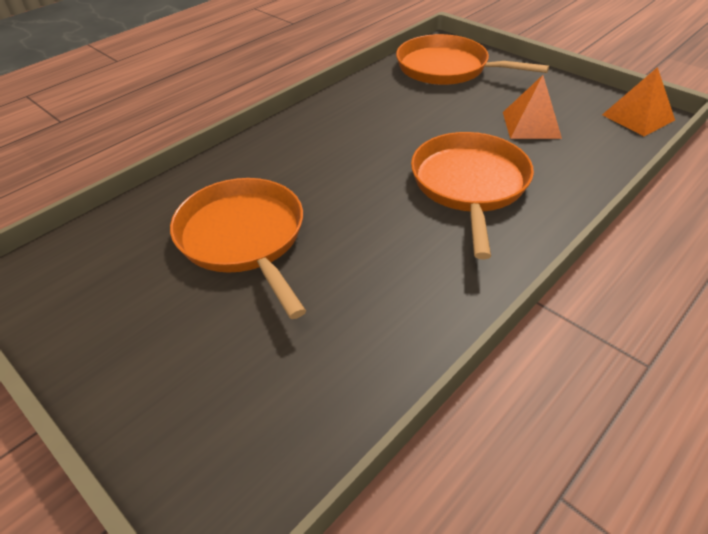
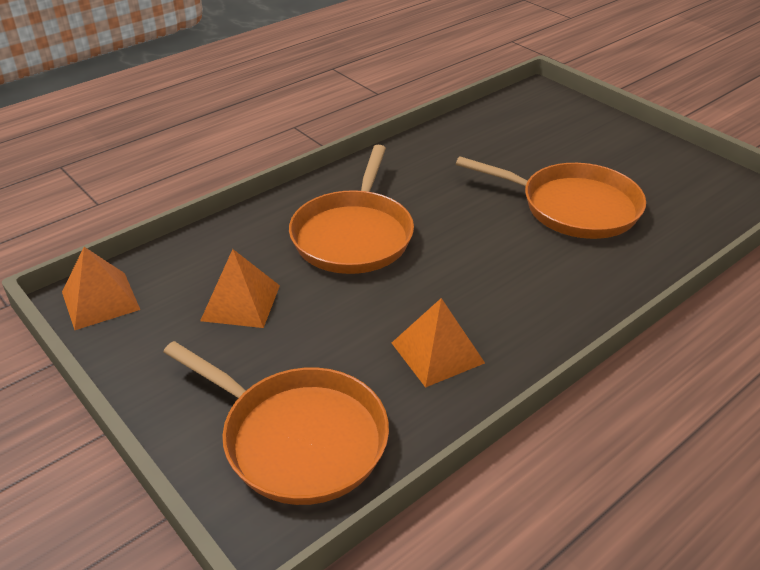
camera: 175 degrees left, 5 degrees down
(243, 238) = (573, 207): orange pan -> orange pan turned 45 degrees counterclockwise
(375, 109) = (437, 352): none -> orange pyramid

